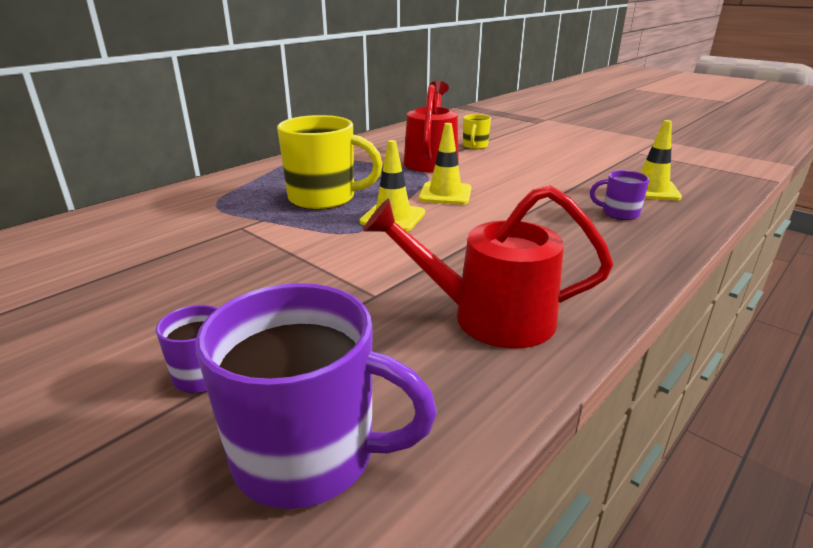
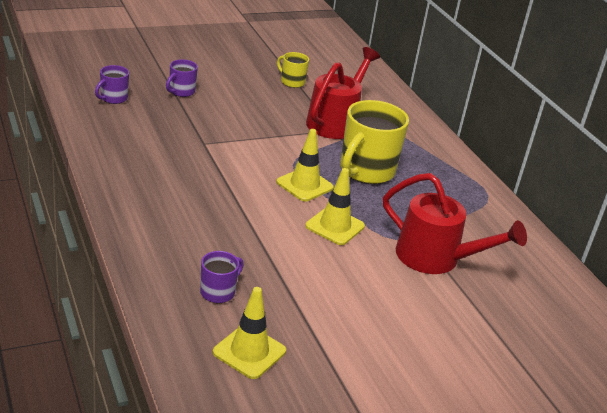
camera: 110 degrees right, 5 degrees up
(308, 455) = (113, 98): purple mug -> purple mug, size x0.50
(475, 146) = (474, 311): yellow mug -> yellow mug (292, 82)
(488, 317) = (148, 164): red watering can -> red watering can (336, 121)

